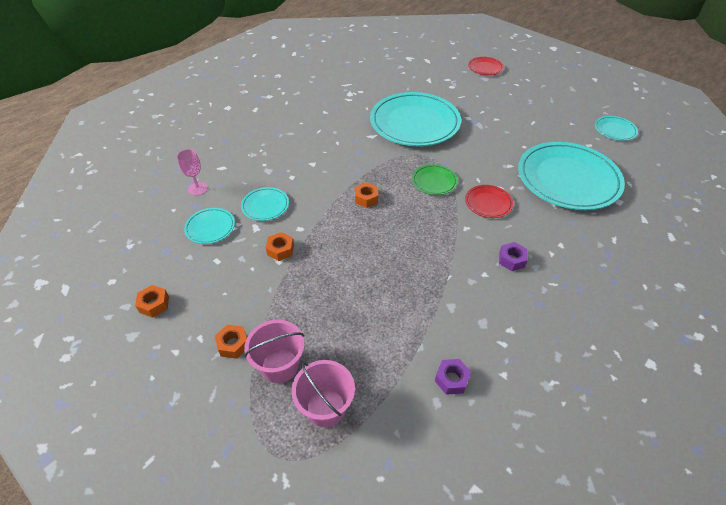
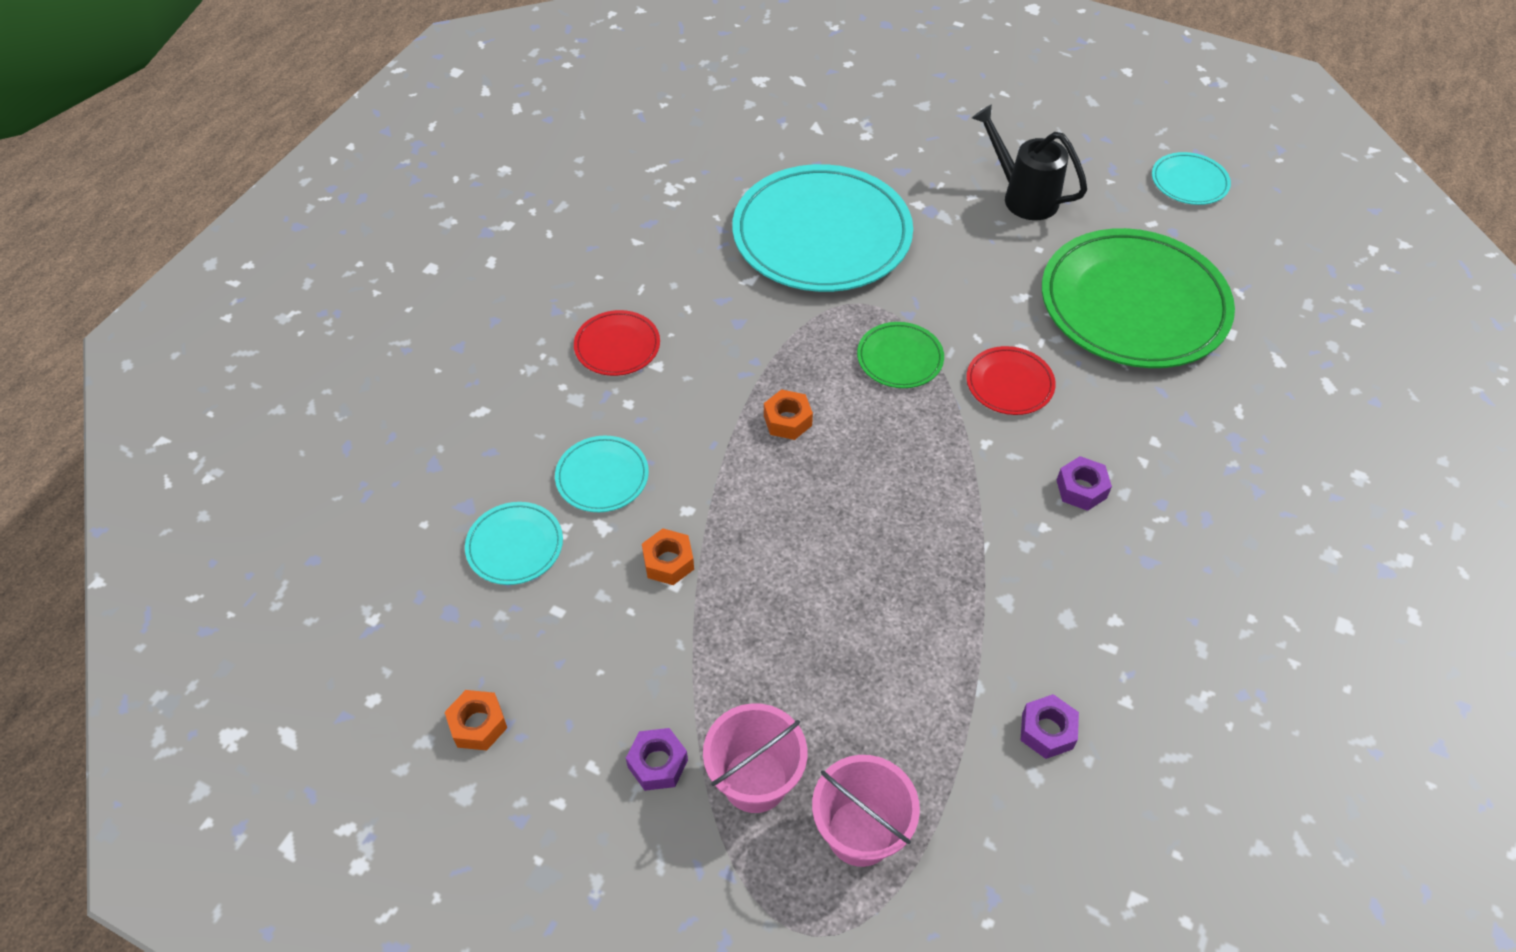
camera: 15 degrees left, 5 degrees up
(198, 188) = (452, 468): pink goblet -> none
(233, 344) = (657, 763): orange nut -> purple nut
(485, 68) = (916, 79): red plate -> red plate (617, 346)
(523, 122) = (1022, 196): none -> black watering can
(568, 179) = (1133, 304): turquoise plate -> green plate

